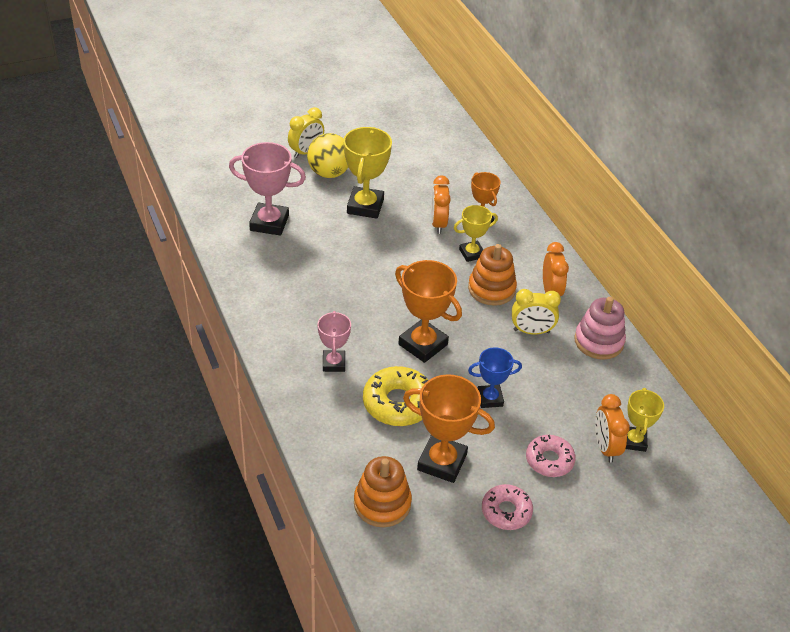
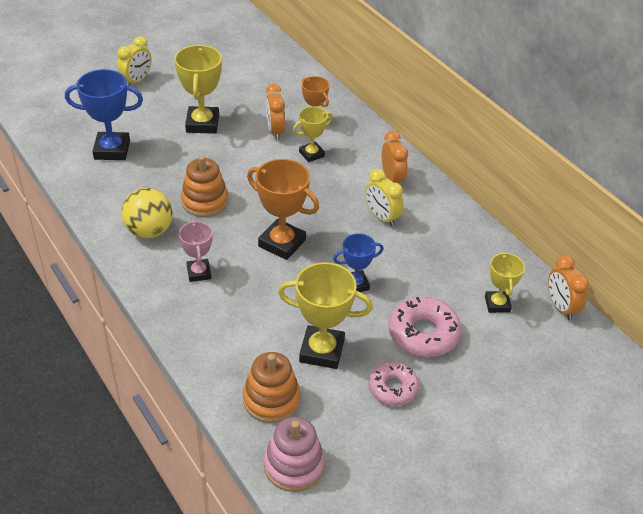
camera: 10 degrees left, 0 degrees up
(269, 223) = (112, 150): pink trophy -> blue trophy
(329, 173) = (162, 98): yellow ball -> yellow ball (149, 231)
(398, 403) = (268, 301): yellow donut -> none
(442, 462) = (322, 351): orange trophy -> yellow trophy
(491, 289) = (336, 184): orange stacking toy -> orange stacking toy (205, 201)
(531, 331) = (381, 217): yellow clock -> yellow clock turned 60 degrees clockwise
(549, 460) = (423, 334): pink donut -> pink donut, size x1.51
(598, 341) = (445, 218): pink stacking toy -> pink stacking toy (294, 465)
(605, 447) = (472, 314): orange clock -> orange clock (560, 307)

